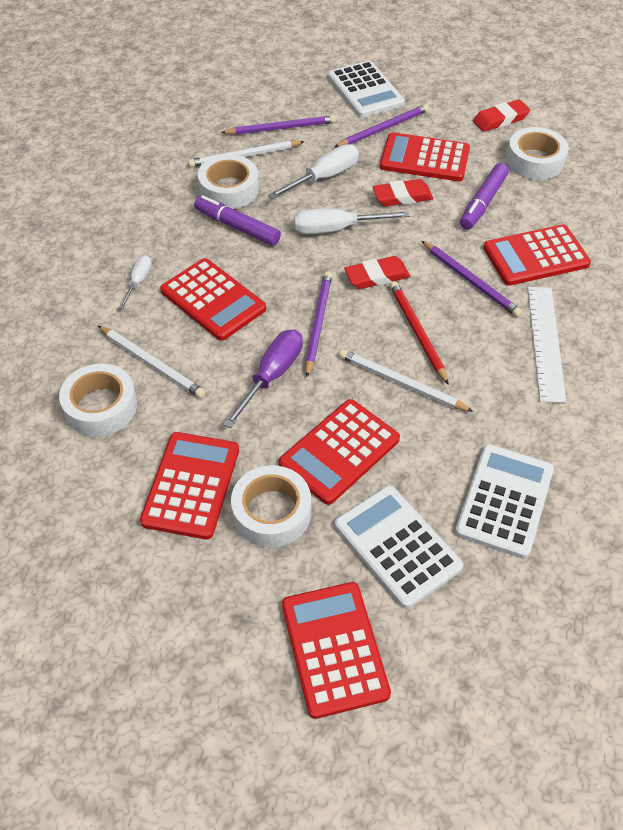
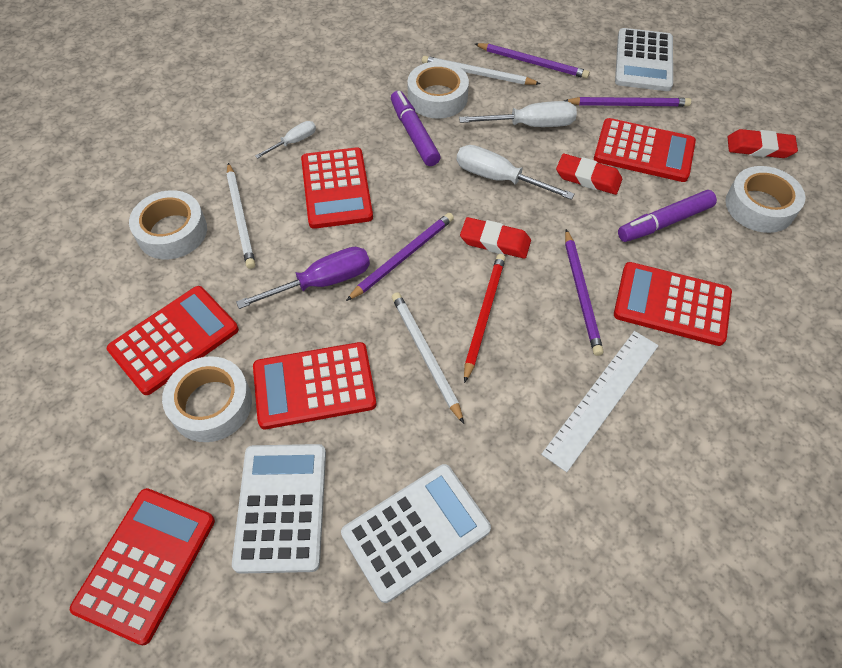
camera: 35 degrees right, 5 degrees up
(424, 158) = (644, 151): red calculator -> red calculator turned 150 degrees clockwise

